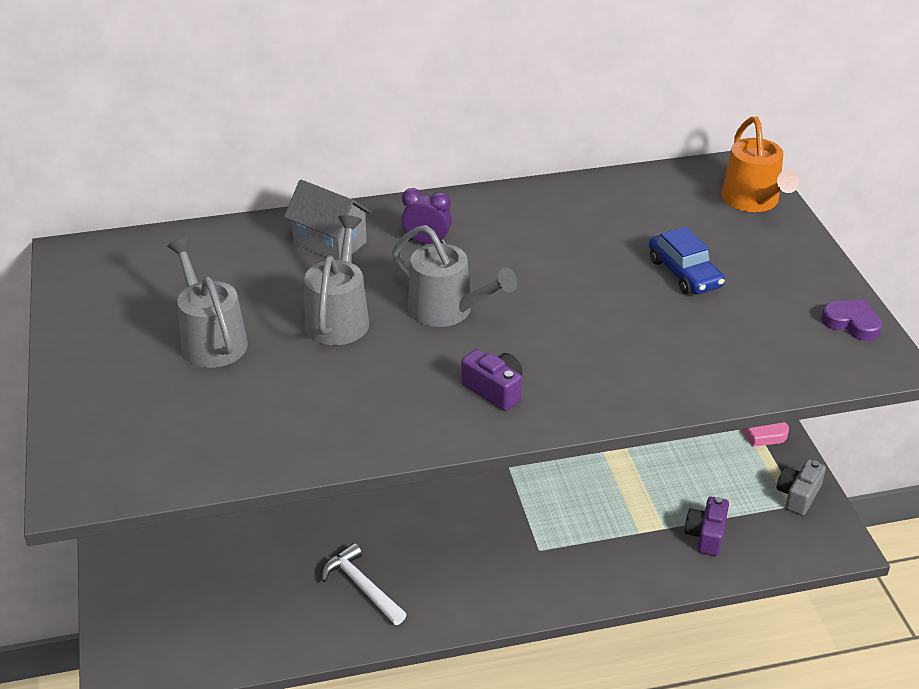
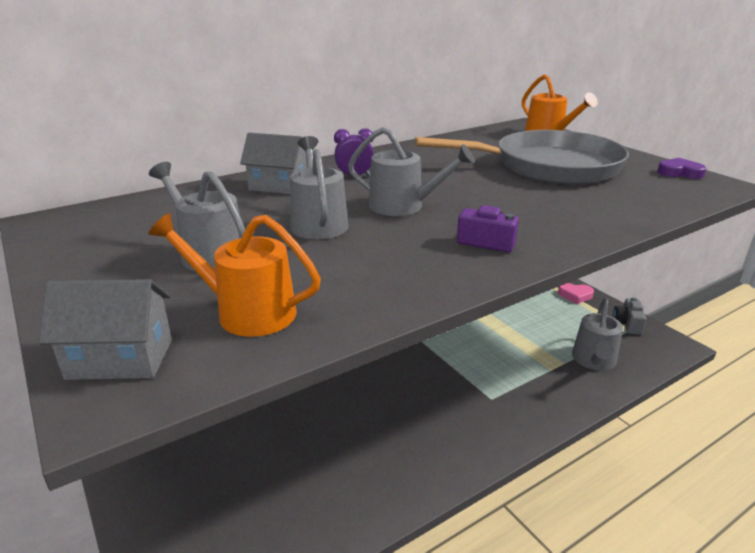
camera: 20 degrees left, 10 degrees down
(96, 450) = (120, 359): none -> grey house
(213, 425) = (247, 312): none -> orange watering can
(362, 587) = (373, 464): white hammer -> none
(684, 273) = (548, 167): blue car -> grey pan
(706, 535) = (594, 361): purple camera -> grey watering can

